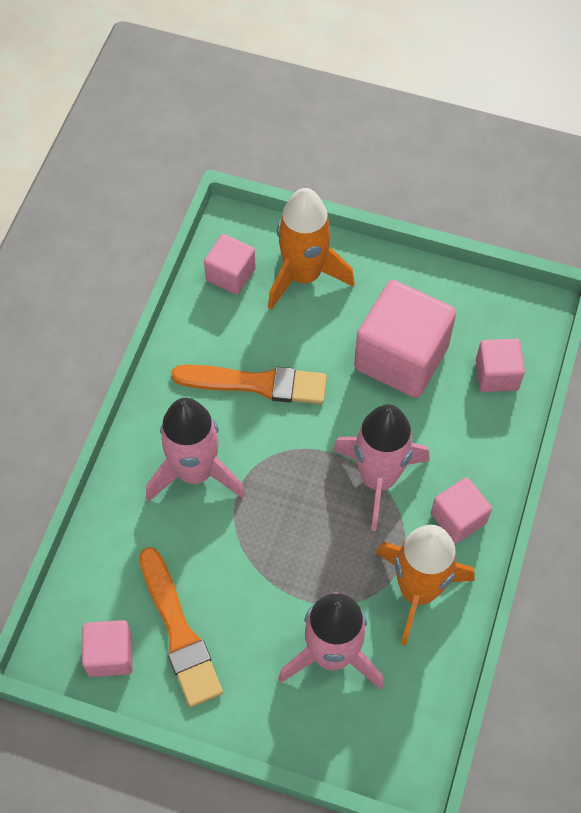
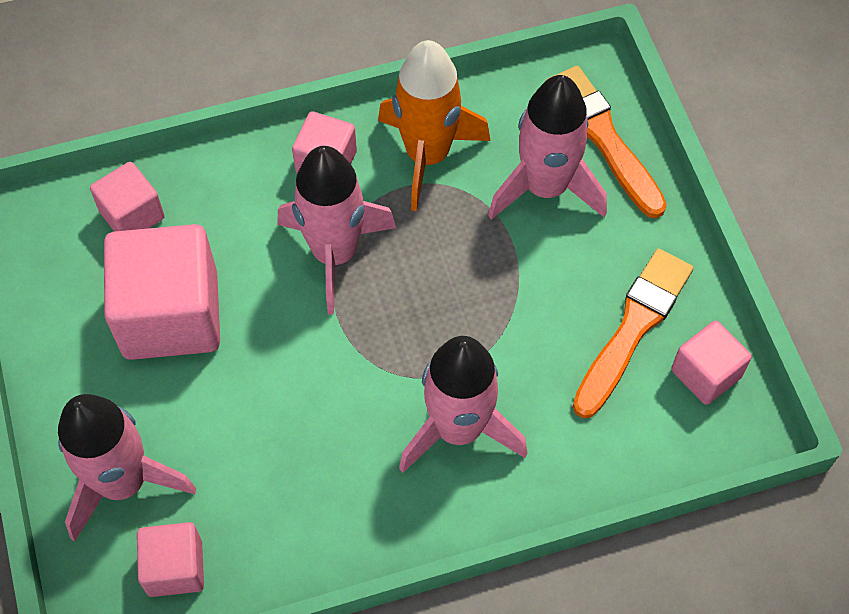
camera: 125 degrees left, 0 degrees up
(256, 384) = (306, 438): orange brush -> orange brush (603, 137)
(304, 276) = (123, 482): orange rocket -> pink rocket

